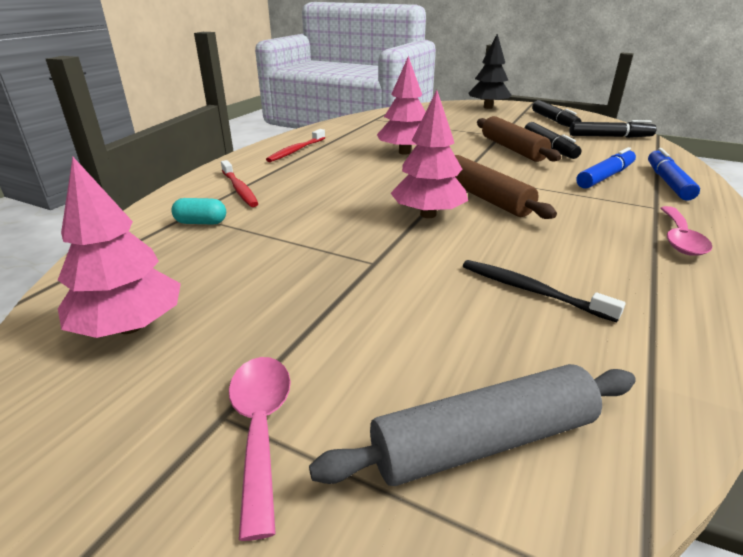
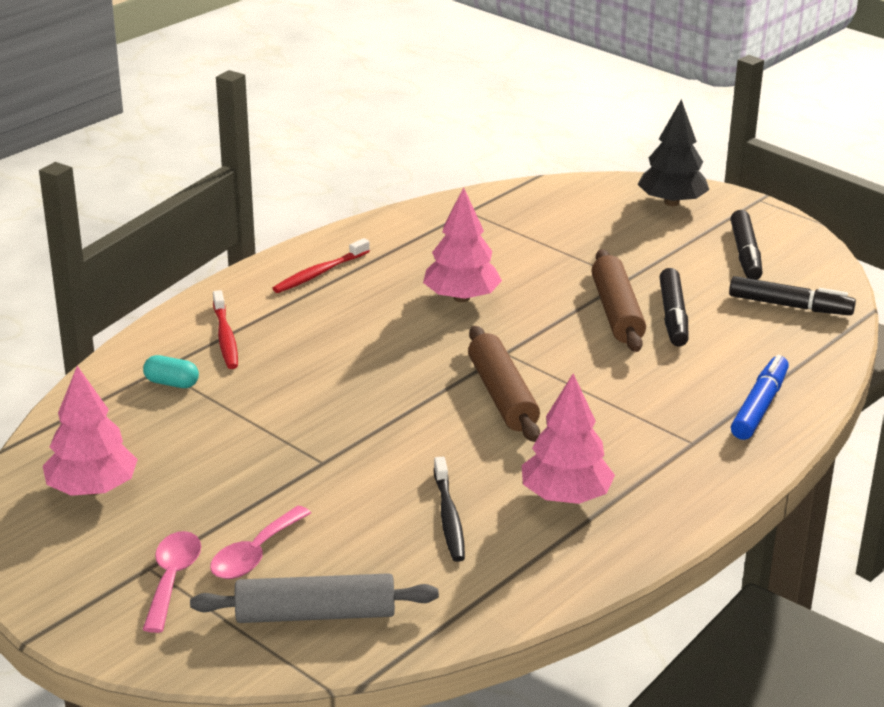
camera: 15 degrees right, 0 degrees up
(428, 214) = (417, 410): pink tree -> pink tree (565, 496)
(531, 291) = (449, 517): black toothbrush -> black toothbrush turned 150 degrees counterclockwise
(605, 177) = (688, 384): blue marker -> none
(679, 239) = (663, 488): pink spoon -> pink spoon (255, 554)

